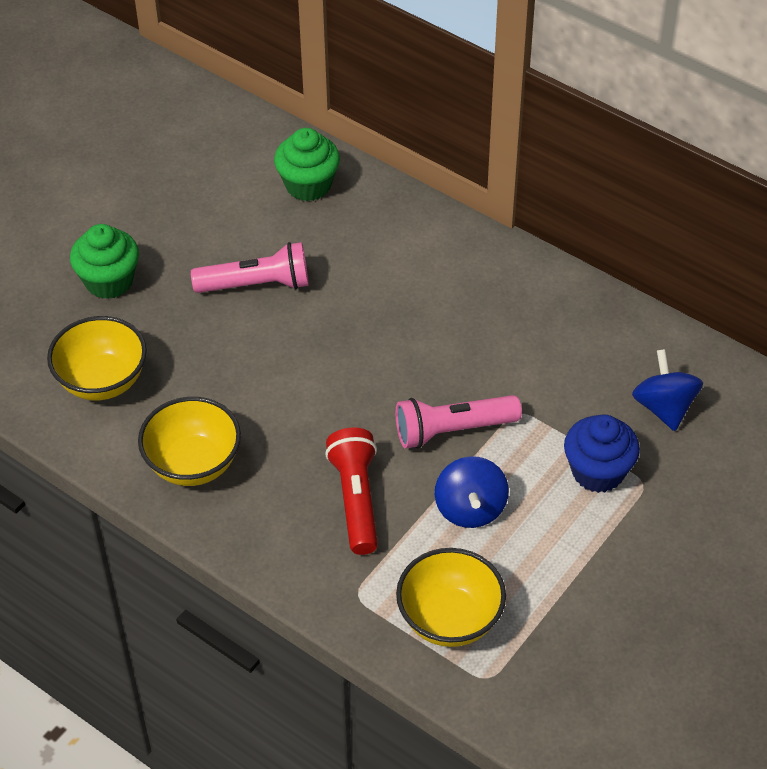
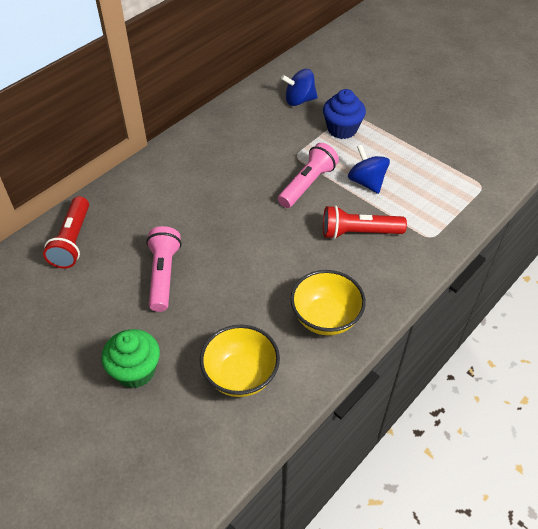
camera: 85 degrees left, 0 degrees up
(308, 185) = (72, 241): green cupcake -> red flashlight
(450, 619) = (444, 197): yellow bowl -> none
(453, 430) = (307, 184): pink flashlight -> pink flashlight turned 135 degrees counterclockwise
(470, 509) = (366, 182): blue spinning top -> blue spinning top turned 120 degrees counterclockwise

